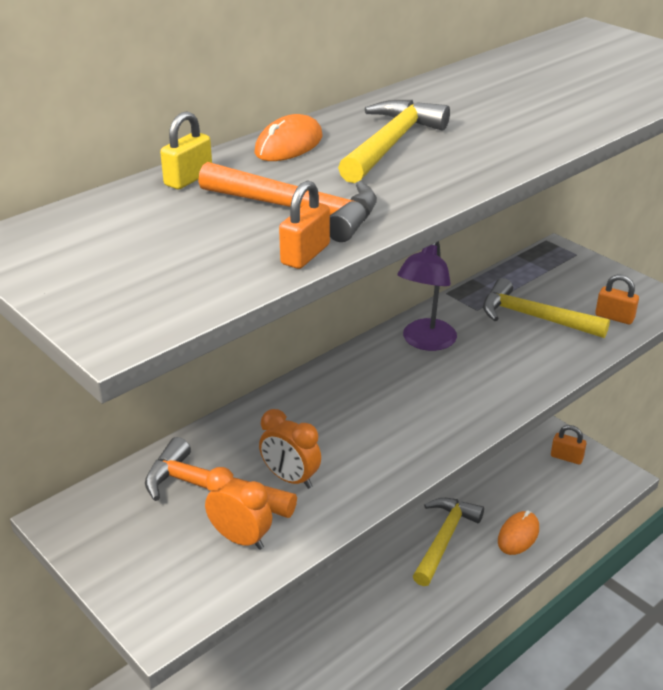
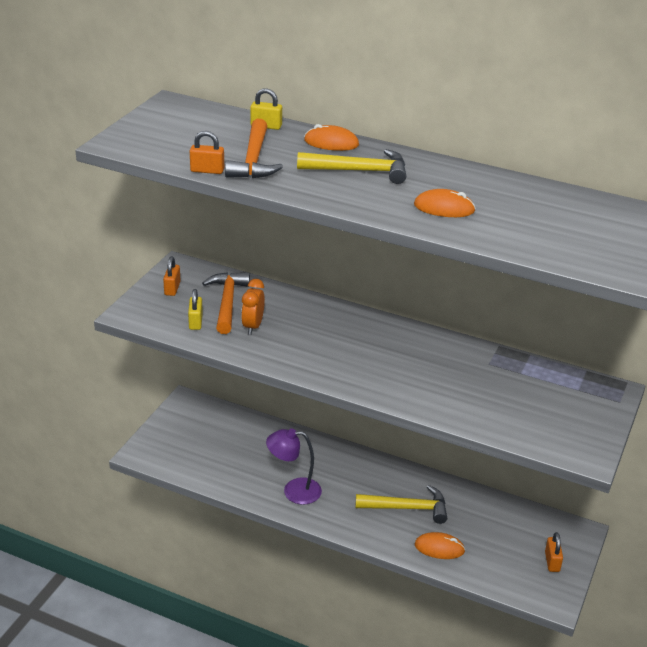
camera: 65 degrees right, 0 degrees up
(240, 539) = (195, 322): orange clock -> yellow padlock
(425, 342) = (427, 348): purple lamp -> purple lamp (294, 491)
(525, 117) = (444, 208): none -> orange mouse
(534, 317) = (502, 392): yellow hammer -> none
(614, 317) = (538, 433): orange padlock -> orange padlock (172, 288)

